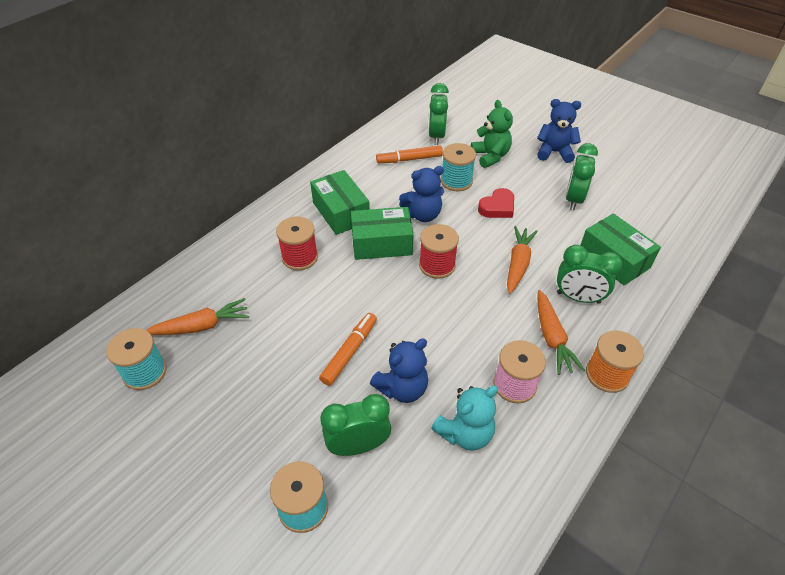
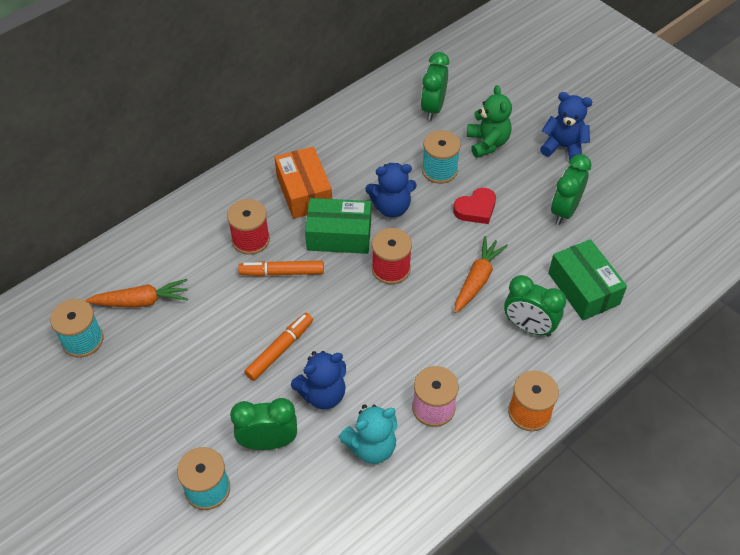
camera: 10 degrees right, 5 degrees up
(341, 212) = (304, 192): green box -> orange box
(409, 159) = (394, 135): orange marker -> orange marker (282, 272)
(552, 337) = (486, 365): orange carrot -> none

